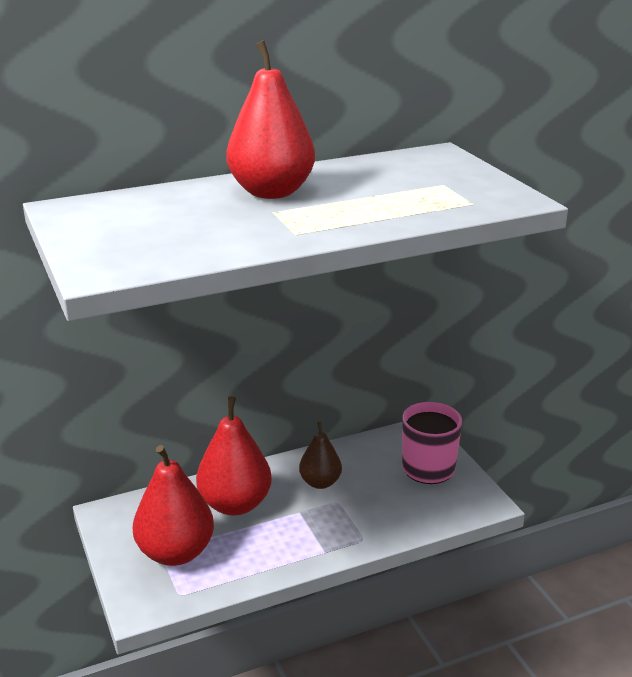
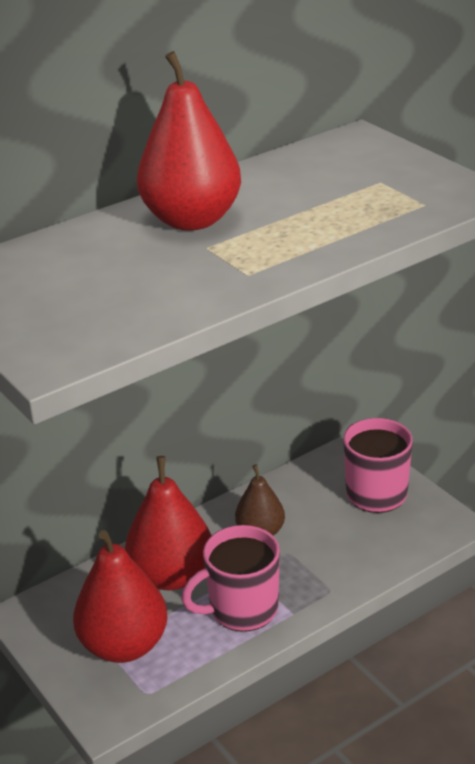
camera: 10 degrees left, 5 degrees up
(283, 541) = (241, 609): none -> pink mug

